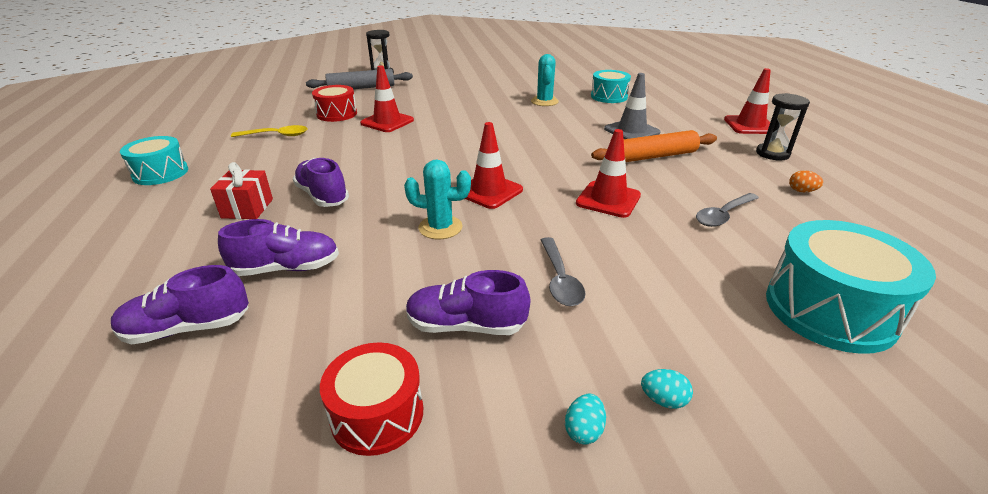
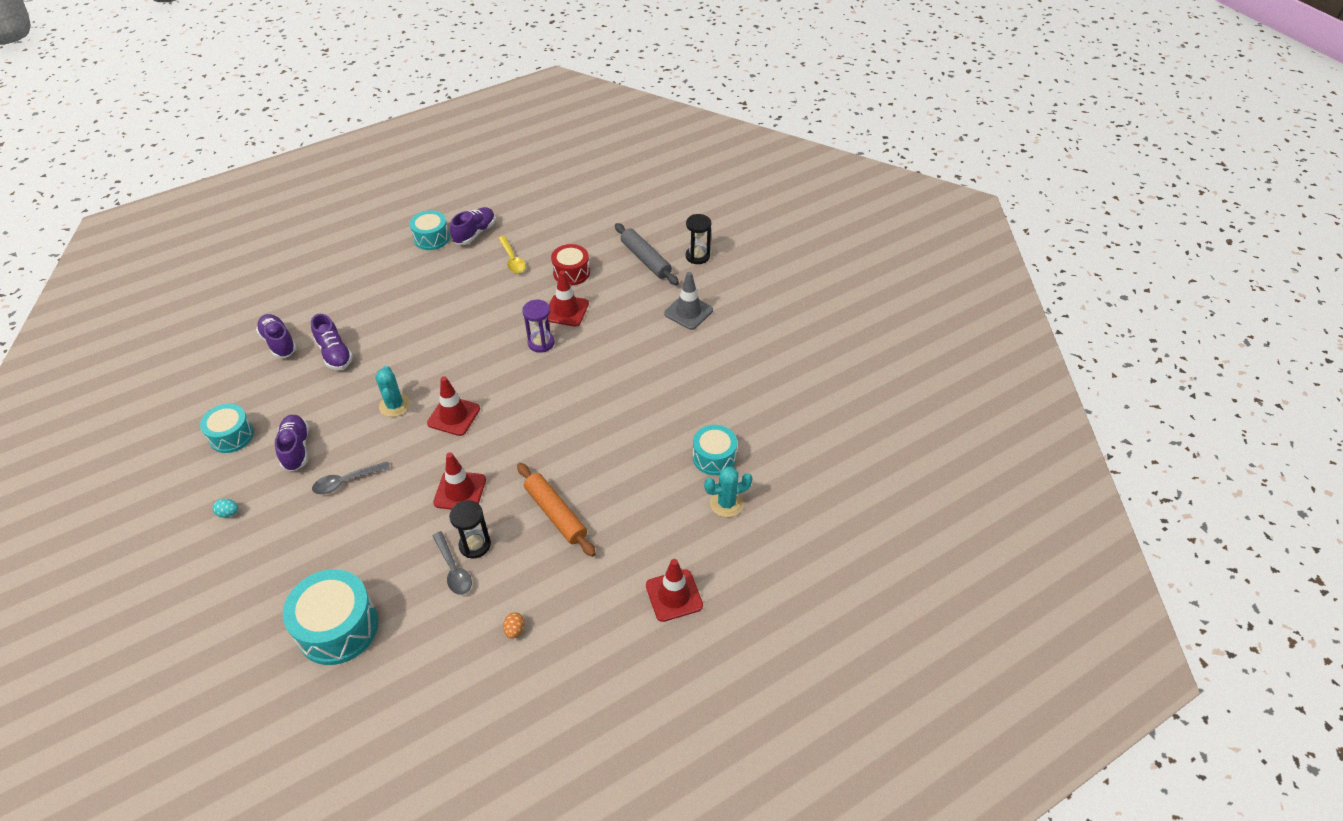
camera: 70 degrees right, 15 degrees up
(247, 208) = (396, 303): red gift -> none
(323, 196) = (421, 330): purple shoe -> purple shoe (475, 233)
(377, 414) = (231, 436): red drum -> turquoise drum
(419, 137) = (541, 343): none -> purple hourglass
(544, 101) = (671, 405): turquoise cactus -> turquoise cactus (726, 503)
(631, 131) = (614, 490): grey traffic cone -> grey traffic cone (688, 312)
(663, 400) = (250, 543): turquoise egg -> none
(723, 215) = (453, 569): grey spoon -> grey spoon turned 150 degrees counterclockwise
(772, 154) = (596, 612): black hourglass -> black hourglass (475, 545)

